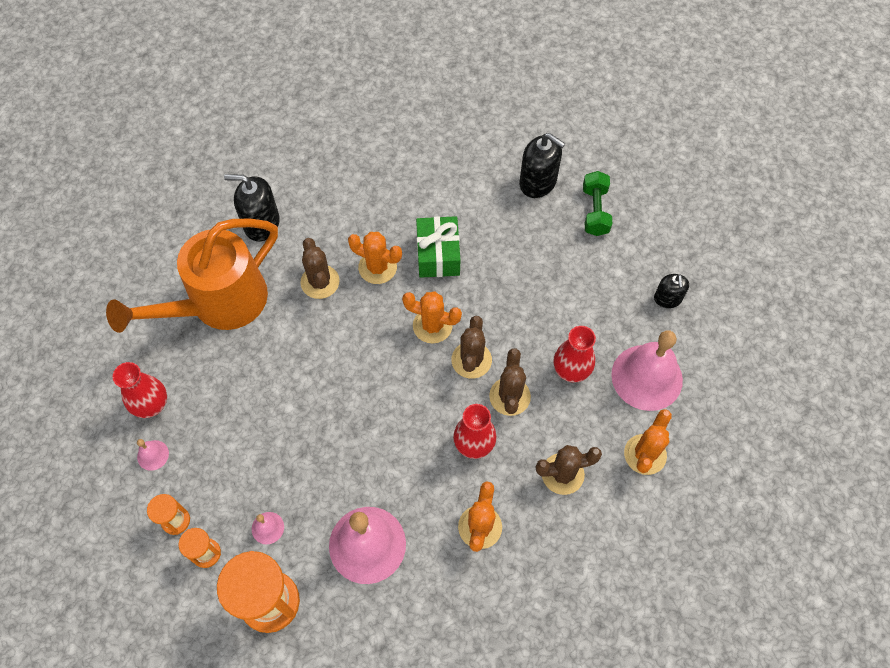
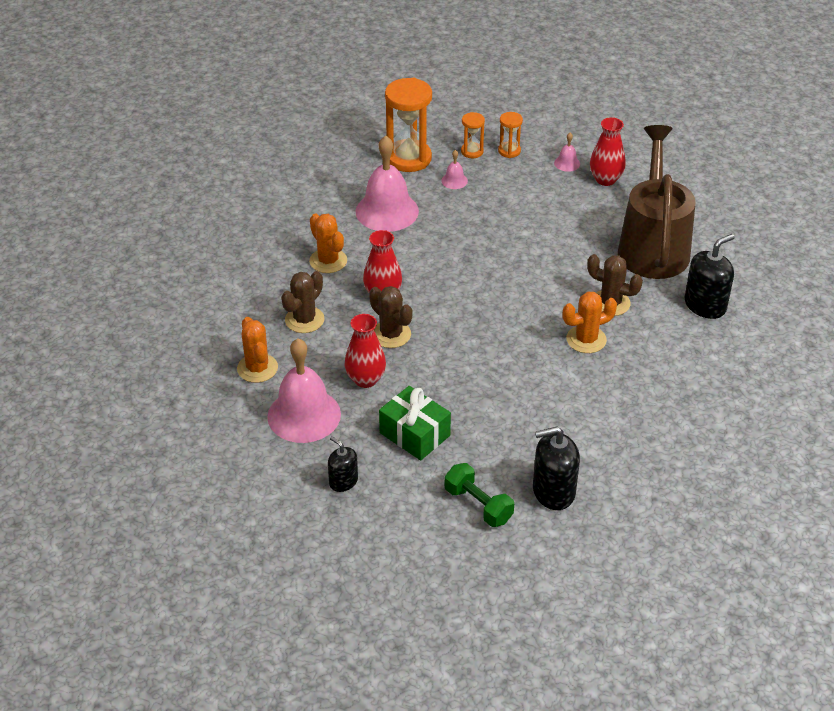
camera: 135 degrees right, 20 degrees down
(218, 304) = (653, 245): orange watering can -> brown watering can
(432, 325) = (498, 335): orange cactus -> none
(438, 255) = (556, 379): green gift -> green gift (414, 434)
(471, 360) = (444, 335): brown cactus -> none

